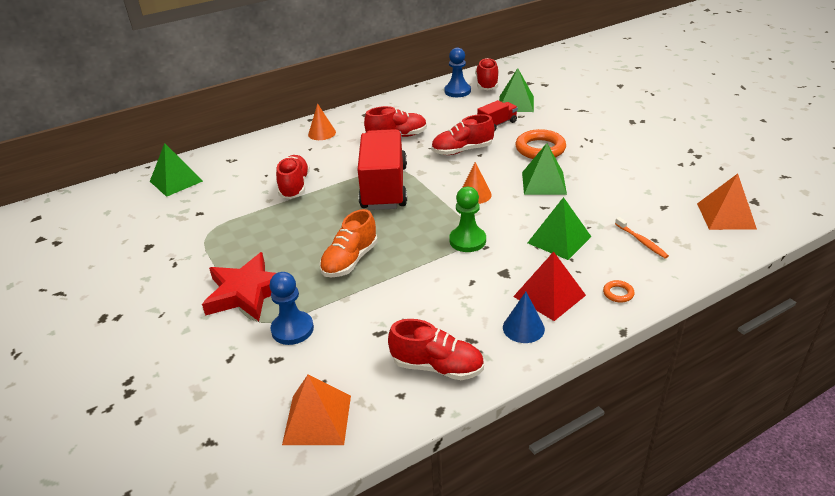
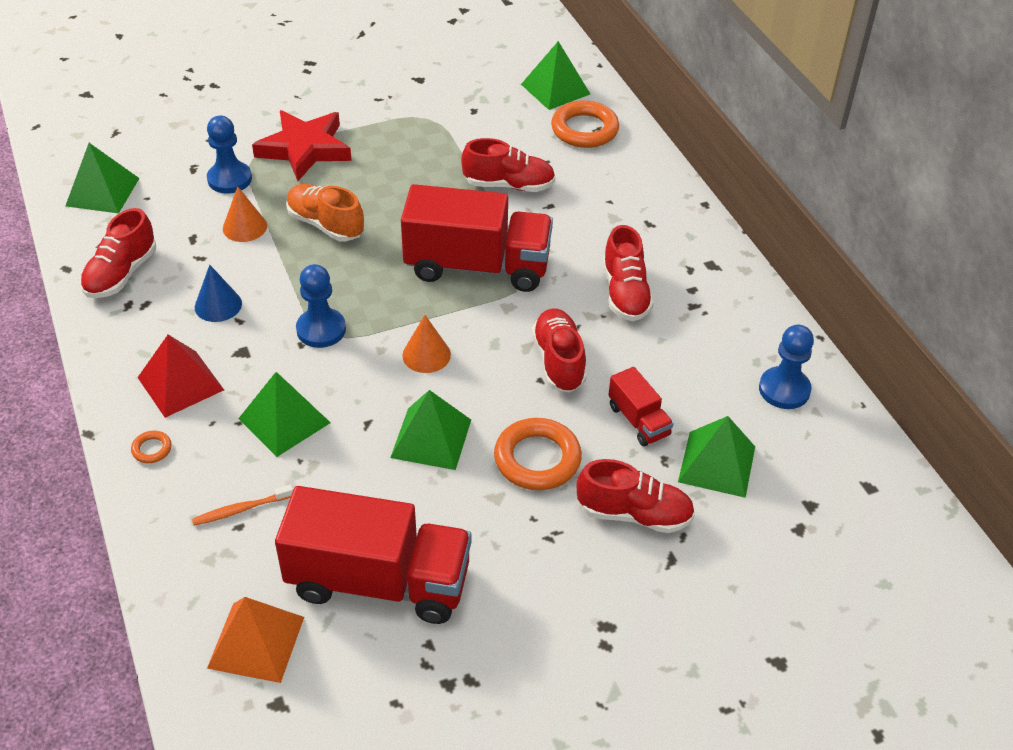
camera: 95 degrees right, 10 degrees up
(229, 164) = (584, 129): none -> orange ring
(317, 419) = (102, 192): orange pyramid -> green pyramid
(322, 133) = (655, 214): orange cone -> orange cone (244, 227)
(467, 240) = (321, 329): green pawn -> blue pawn
(487, 84) = (812, 438): red shoe -> red shoe (634, 514)
(523, 328) = (140, 349): blue cone -> blue cone (218, 305)
(655, 184) = (379, 581): none -> red truck

